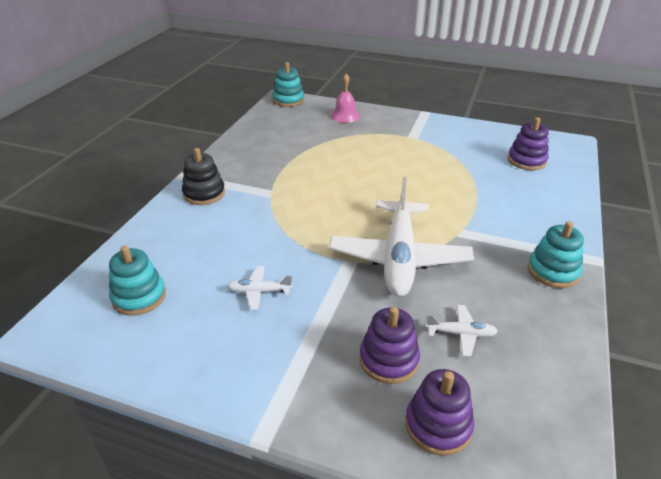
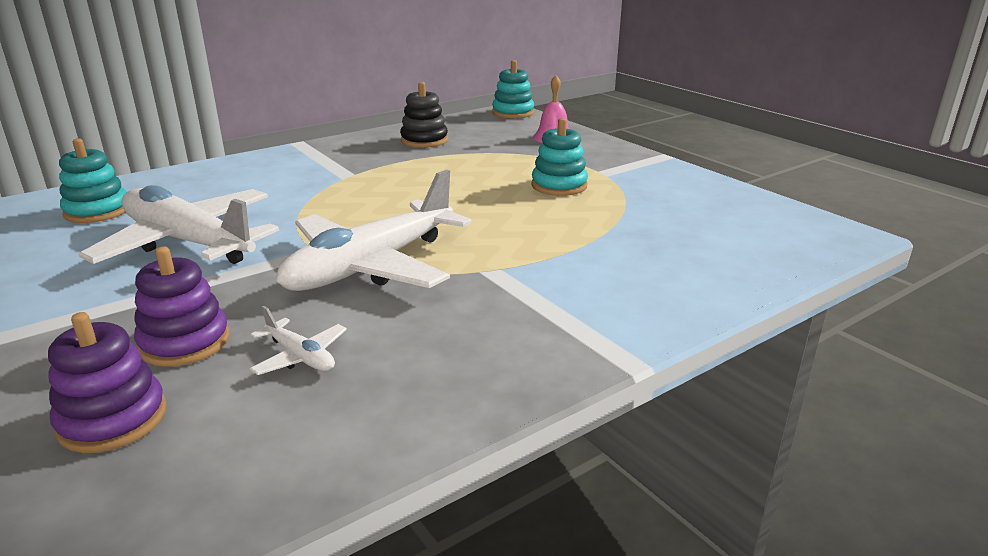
camera: 35 degrees right, 10 degrees down
(204, 193) = (289, 160): black stacking toy -> black stacking toy (424, 140)
(259, 291) = (188, 242): white plane -> white plane, size x2.43
(526, 161) = (729, 234): purple stacking toy -> none
(553, 271) = (540, 350): turquoise stacking toy -> turquoise stacking toy (559, 186)

